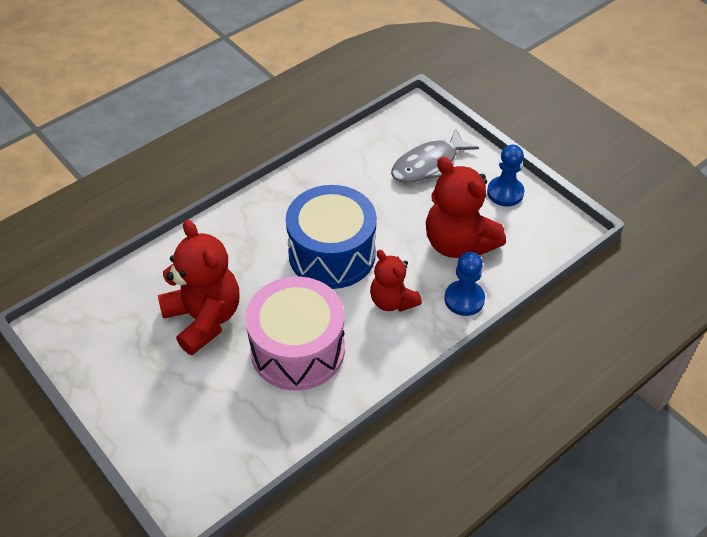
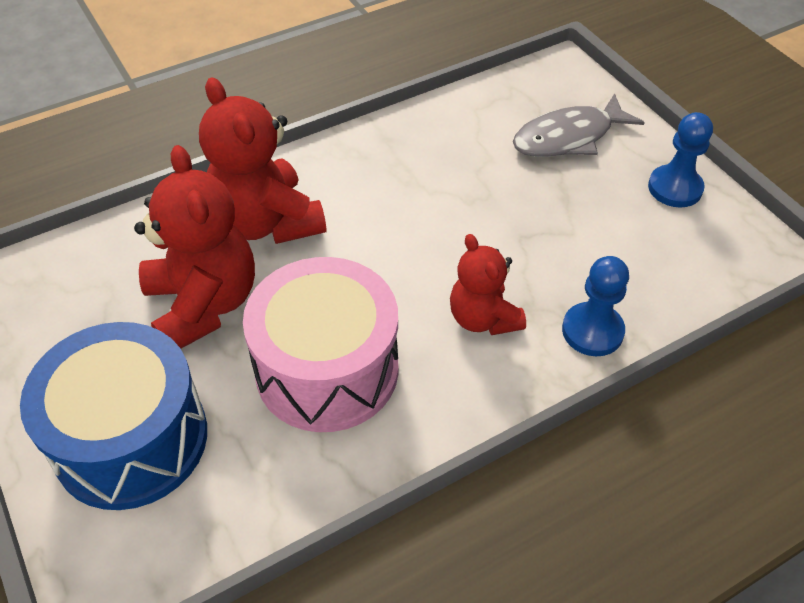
camera: 10 degrees right, 0 degrees up
(332, 254) = (407, 240): blue drum -> blue drum (131, 439)
(458, 243) = (595, 249): red teddy bear -> red teddy bear (266, 222)

